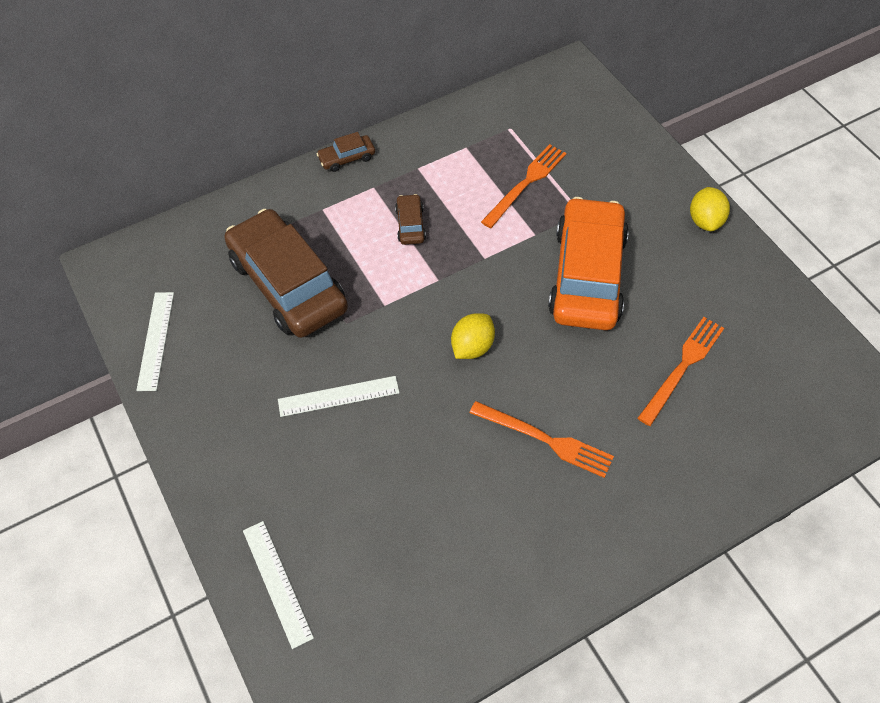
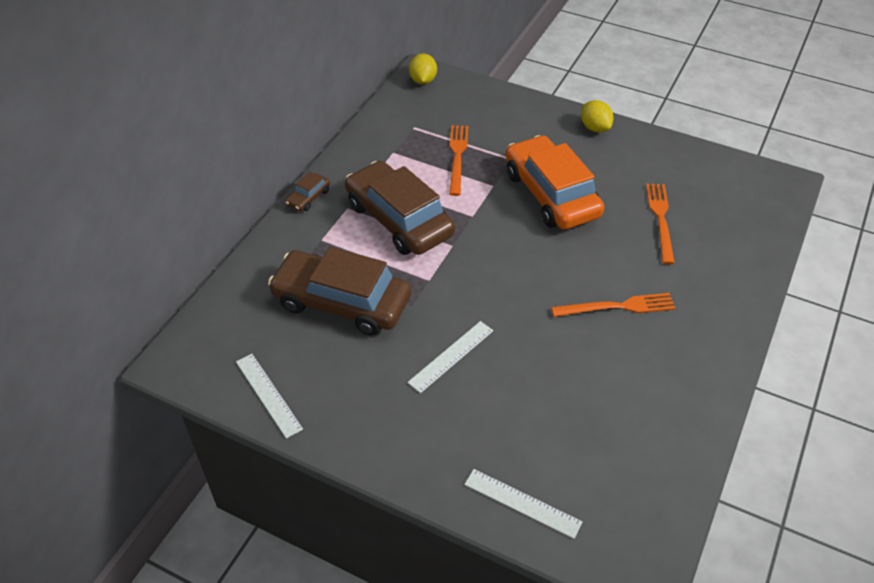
camera: 35 degrees left, 10 degrees down
(410, 225) = (399, 219): brown car -> brown car, size x2.42
(472, 347) = (516, 275): yellow lemon -> yellow lemon (423, 80)

